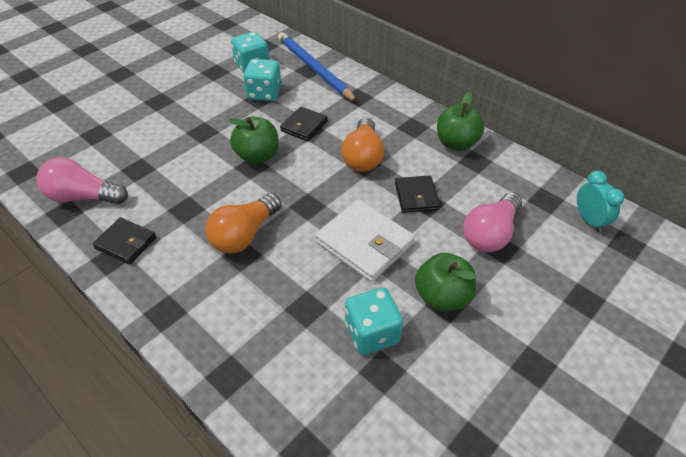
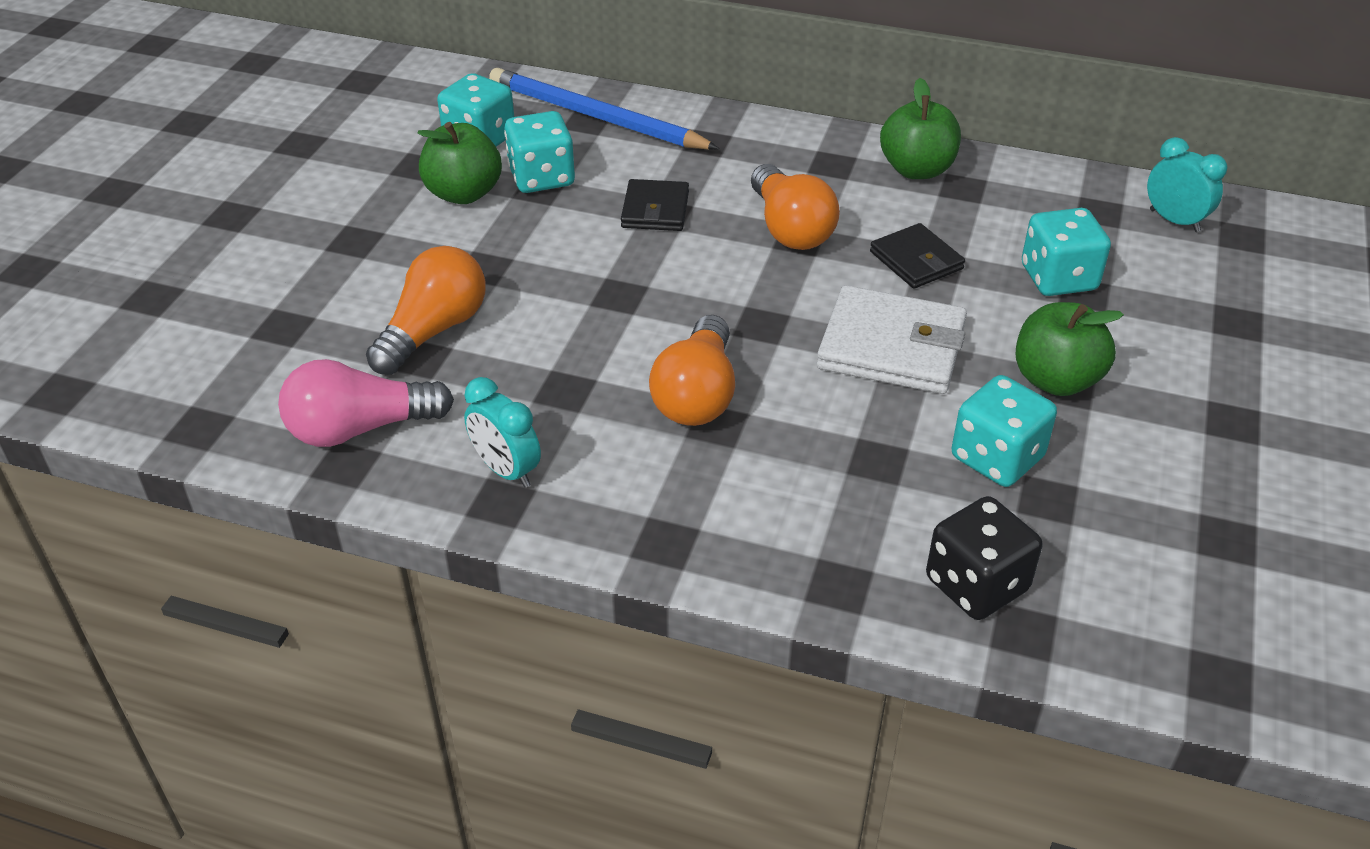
camera: 25 degrees left, 5 degrees down
(126, 243) = (506, 470): black wallet -> turquoise clock
(154, 157) = (434, 331): none -> orange light bulb
(257, 156) = (616, 276): green apple -> green apple (463, 193)
(300, 409) = (976, 585): none -> black dice
(490, 233) = (1058, 278): pink light bulb -> turquoise dice

